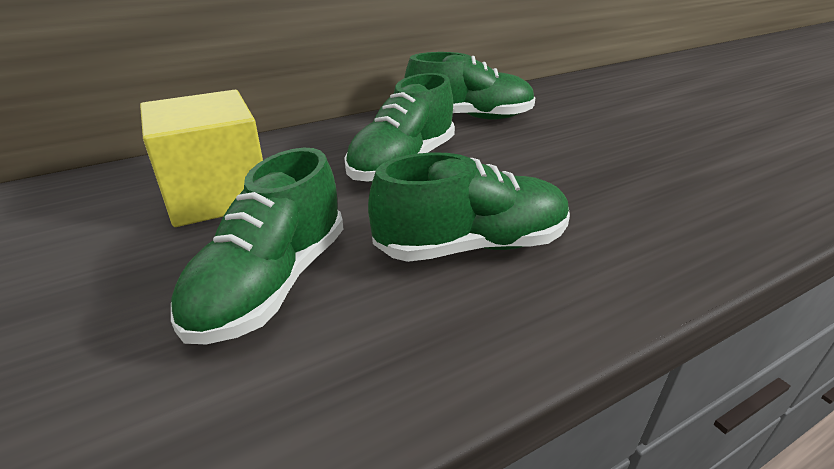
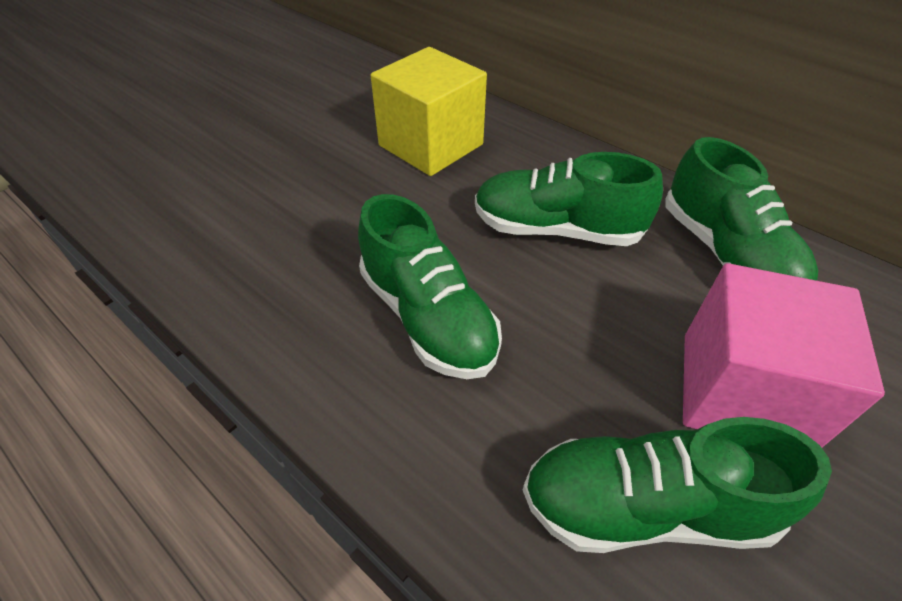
camera: 70 degrees right, 15 degrees up
(272, 284) = (333, 216): green shoe -> green shoe (646, 506)
(584, 145) = (741, 392): none -> pink cube

